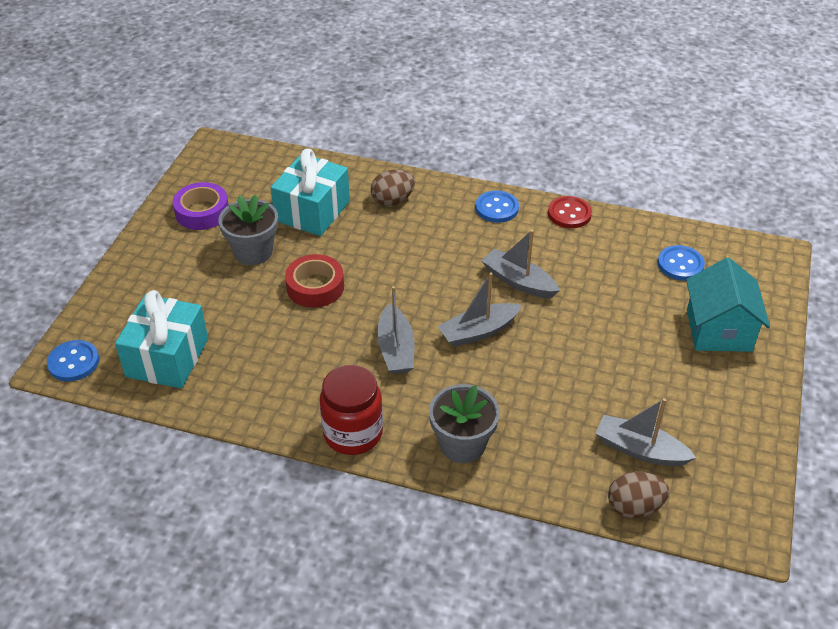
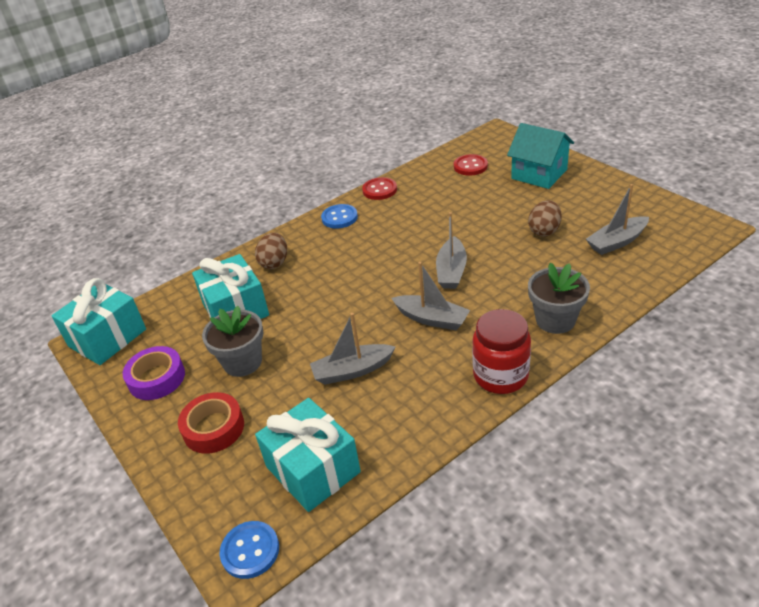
camera: 50 degrees left, 5 degrees down
(226, 156) = (107, 338): none -> turquoise gift
(315, 287) = (322, 339): red tape -> red tape (213, 428)
(518, 281) = (420, 235): grey boat -> grey boat (352, 371)
(634, 507) = (664, 263): brown egg -> brown egg (544, 231)
(680, 264) = (470, 166): blue button -> red button

